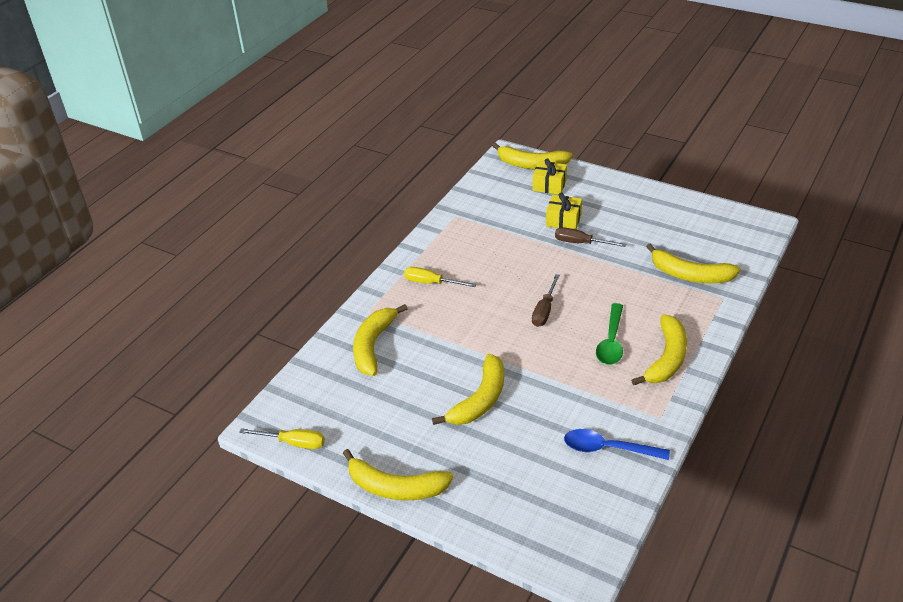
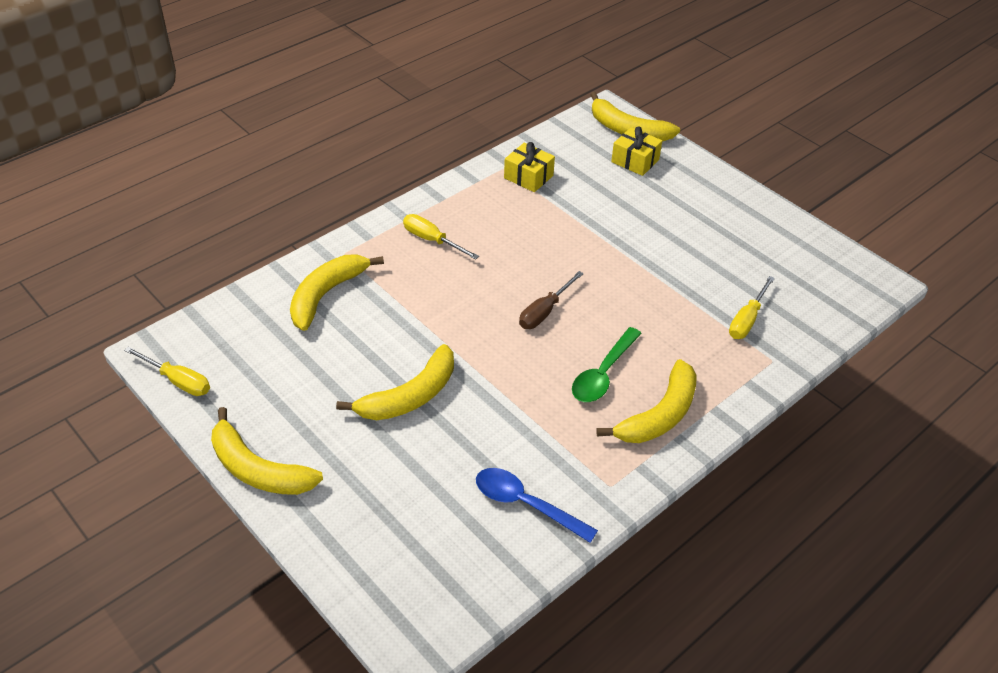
camera: 15 degrees right, 5 degrees up
(563, 220) = (628, 208): yellow gift -> yellow gift (528, 177)
(581, 243) = (634, 242): brown screwdriver -> none
(690, 275) = (747, 320): yellow banana -> yellow screwdriver

